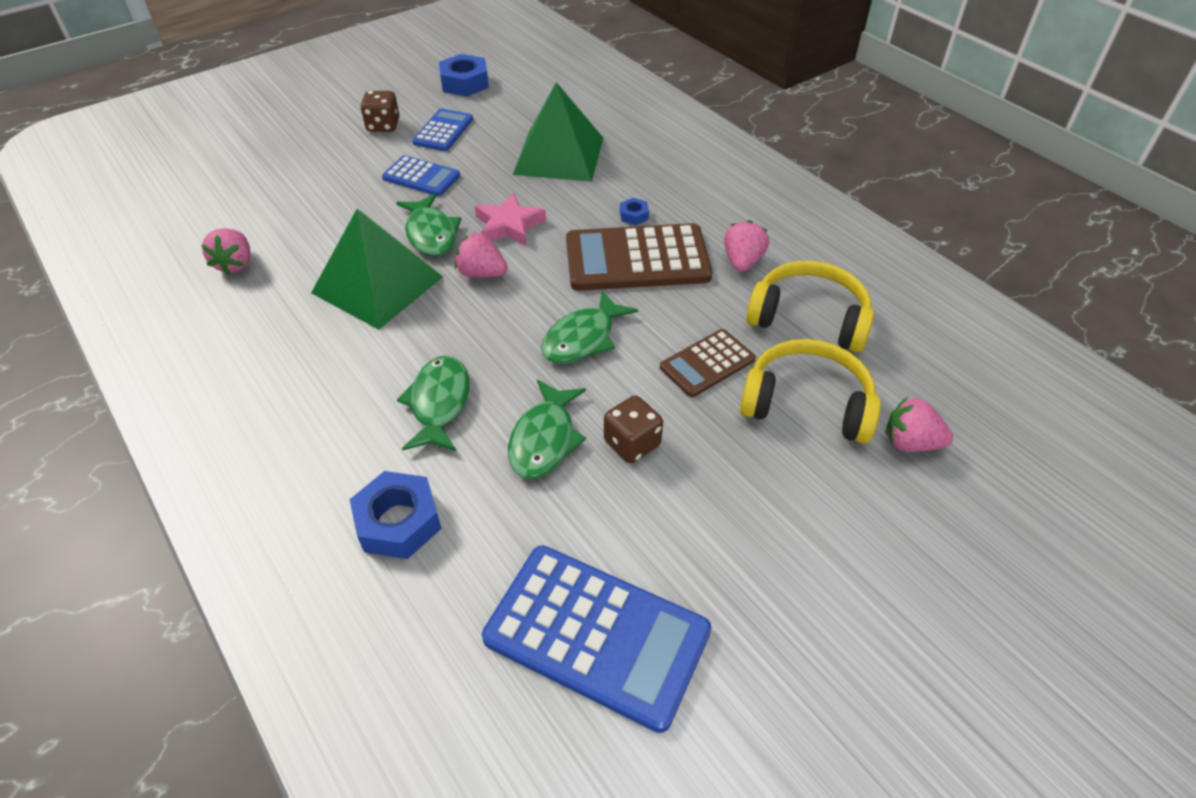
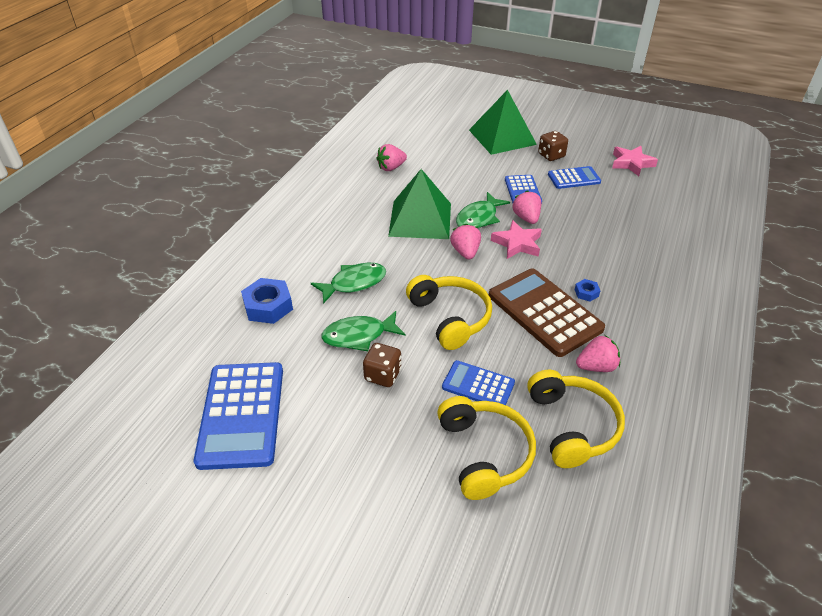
camera: 60 degrees right, 5 degrees down
(465, 83) = (631, 163): blue nut -> pink star
(559, 155) = (608, 234): green pyramid -> green pyramid (502, 137)
(583, 338) = (450, 317): green fish -> yellow headphones
(707, 363) = (478, 385): brown calculator -> blue calculator
(910, 443) = (494, 530): pink strawberry -> pink strawberry (526, 218)

